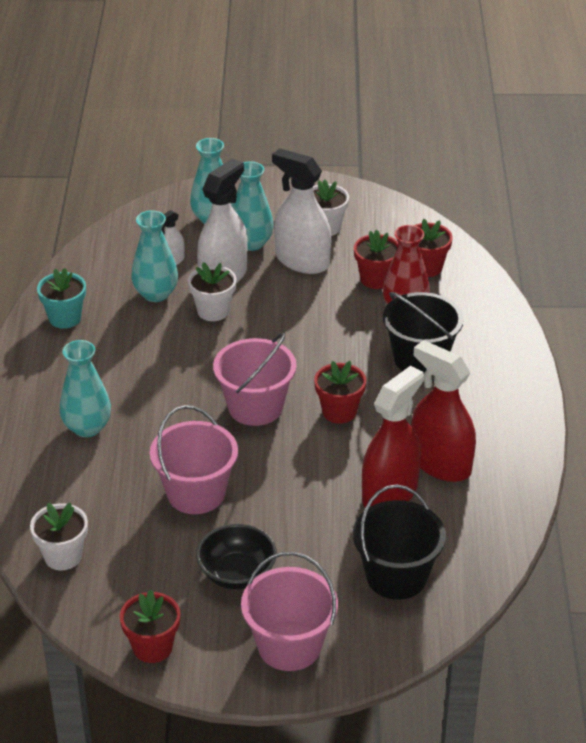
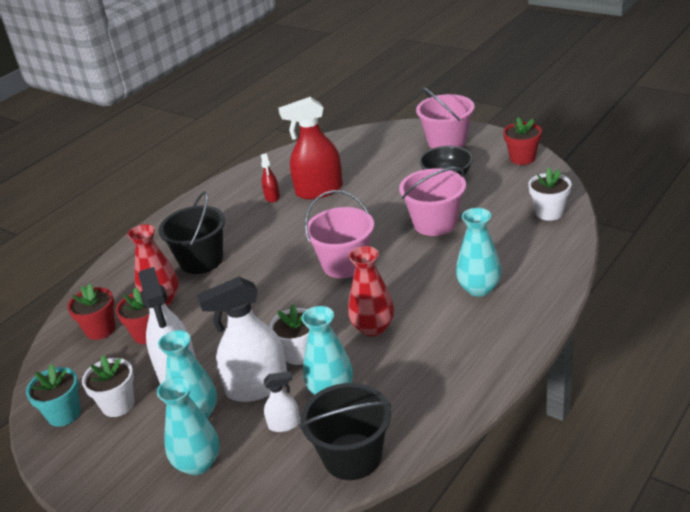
camera: 140 degrees left, 5 degrees down
(65, 318) = (432, 397): turquoise flower pot -> turquoise flower pot (64, 414)
(165, 354) = (373, 328): none -> red vase
(339, 412) = (294, 243): red flower pot -> none
(396, 576) = (361, 154): black bucket -> black bucket (352, 456)
(440, 464) = (272, 197): red spray bottle -> red spray bottle, size x0.48

